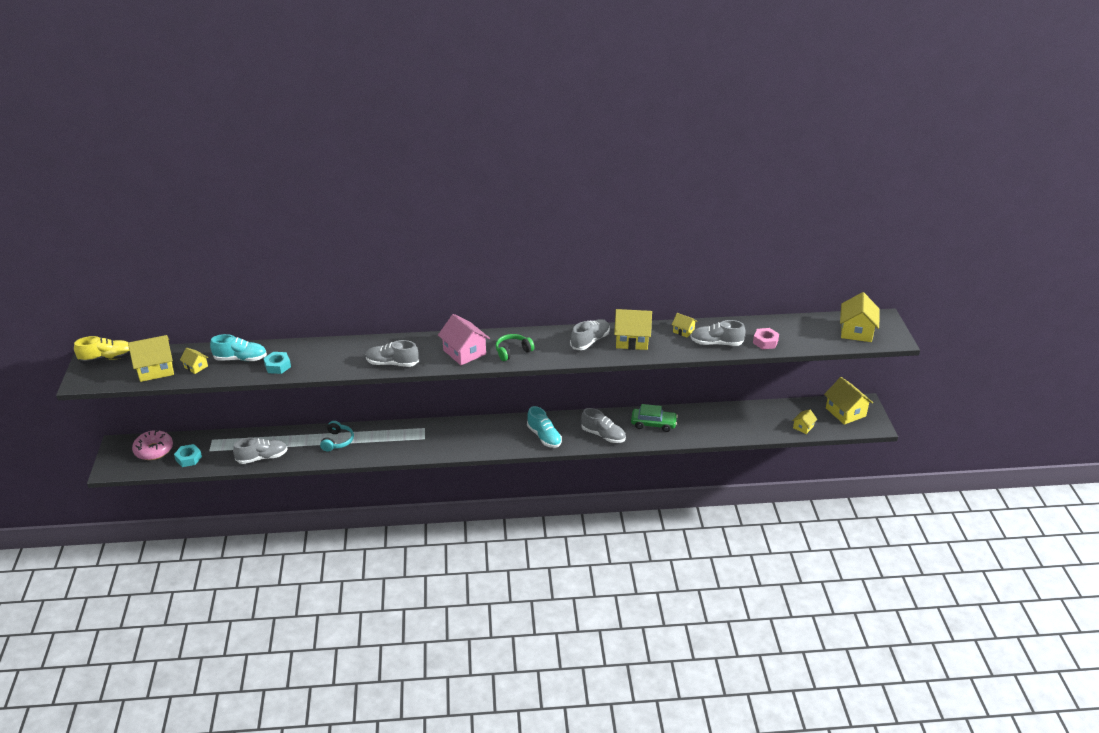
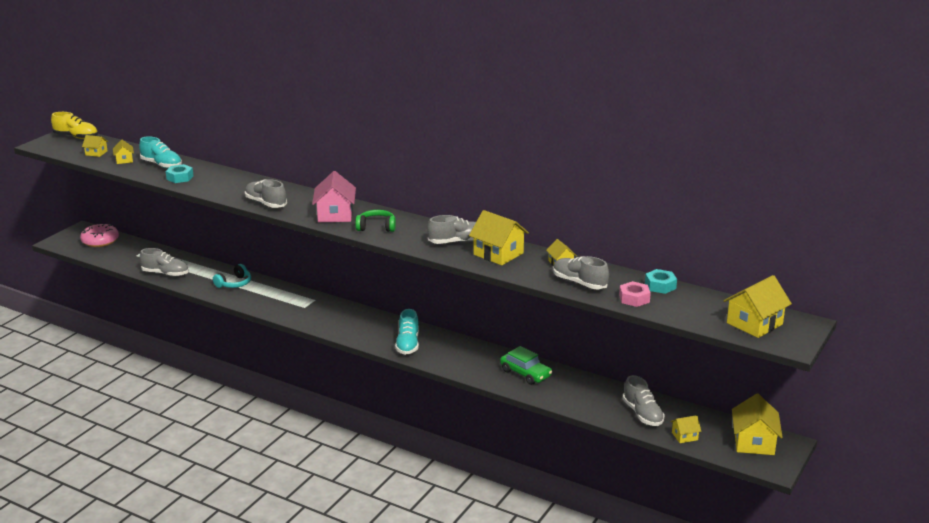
camera: 35 degrees right, 10 degrees down
(155, 369) = (96, 153): yellow house -> yellow house, size x0.53
(188, 458) = (115, 255): turquoise nut -> turquoise nut (660, 286)
(603, 435) = (464, 364): grey shoe -> grey shoe (642, 414)

